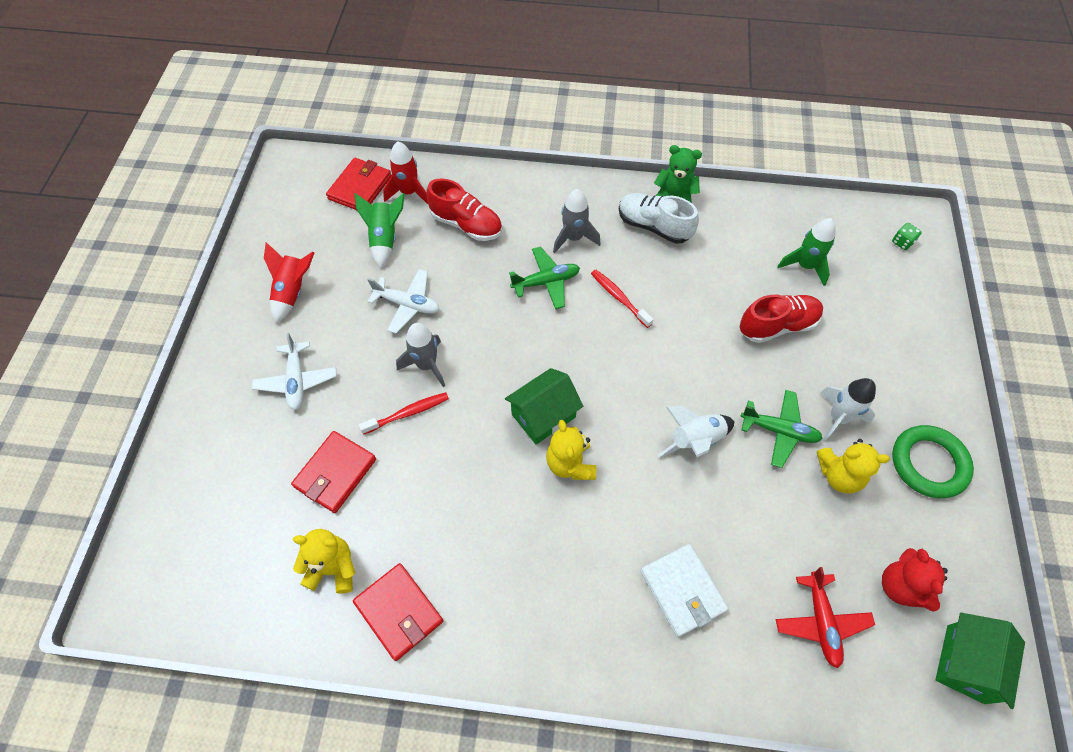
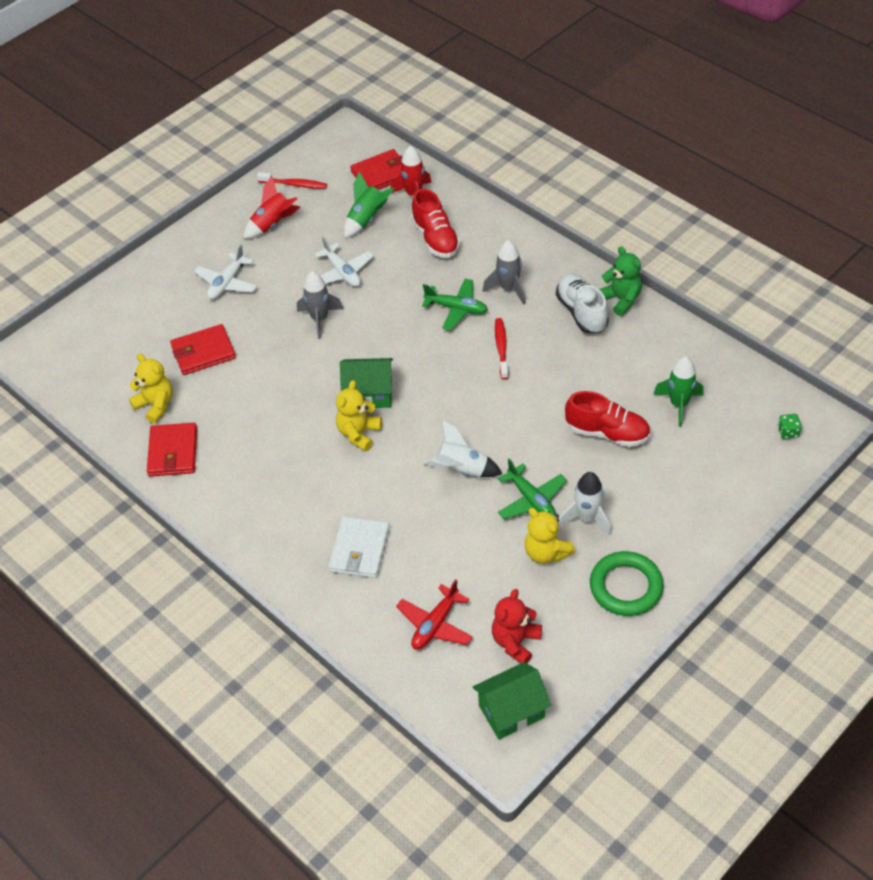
camera: 40 degrees right, 10 degrees down
(408, 413) = (280, 342): red toothbrush -> red toothbrush (294, 184)

